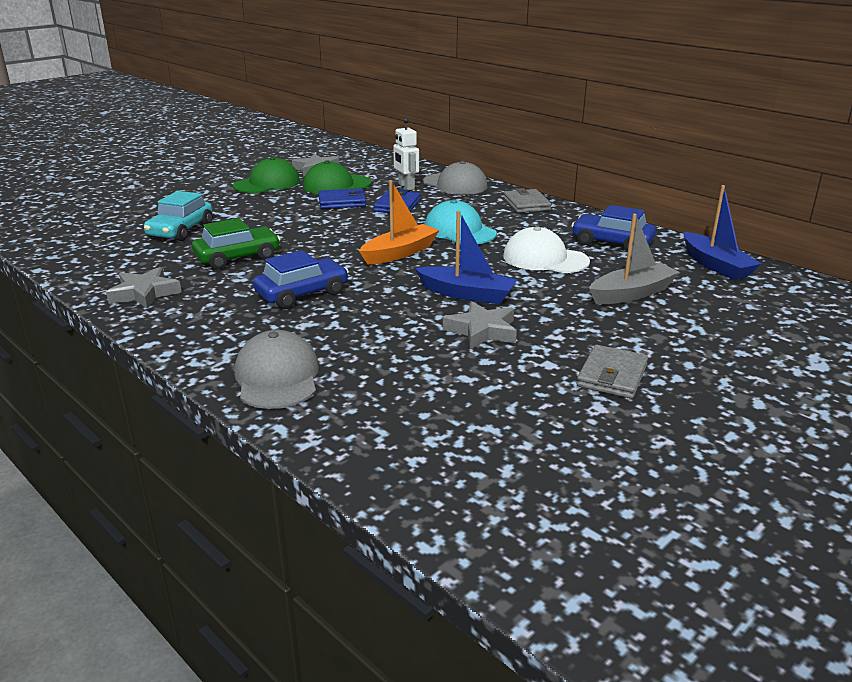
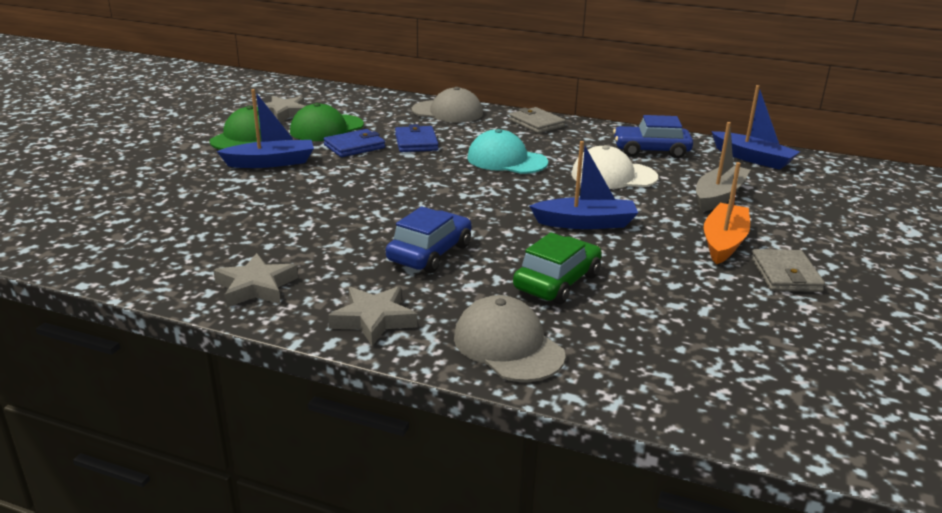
camera: 25 degrees left, 0 degrees up
(181, 230) = (209, 206): turquoise car -> none
(238, 257) = (314, 226): green car -> green car (557, 282)
(262, 205) = (271, 163): none -> blue boat
(400, 253) = (476, 192): orange boat -> orange boat (723, 242)
(406, 186) = (401, 121): white robot -> none
(482, 331) = (639, 256): grey star -> grey star (374, 320)

